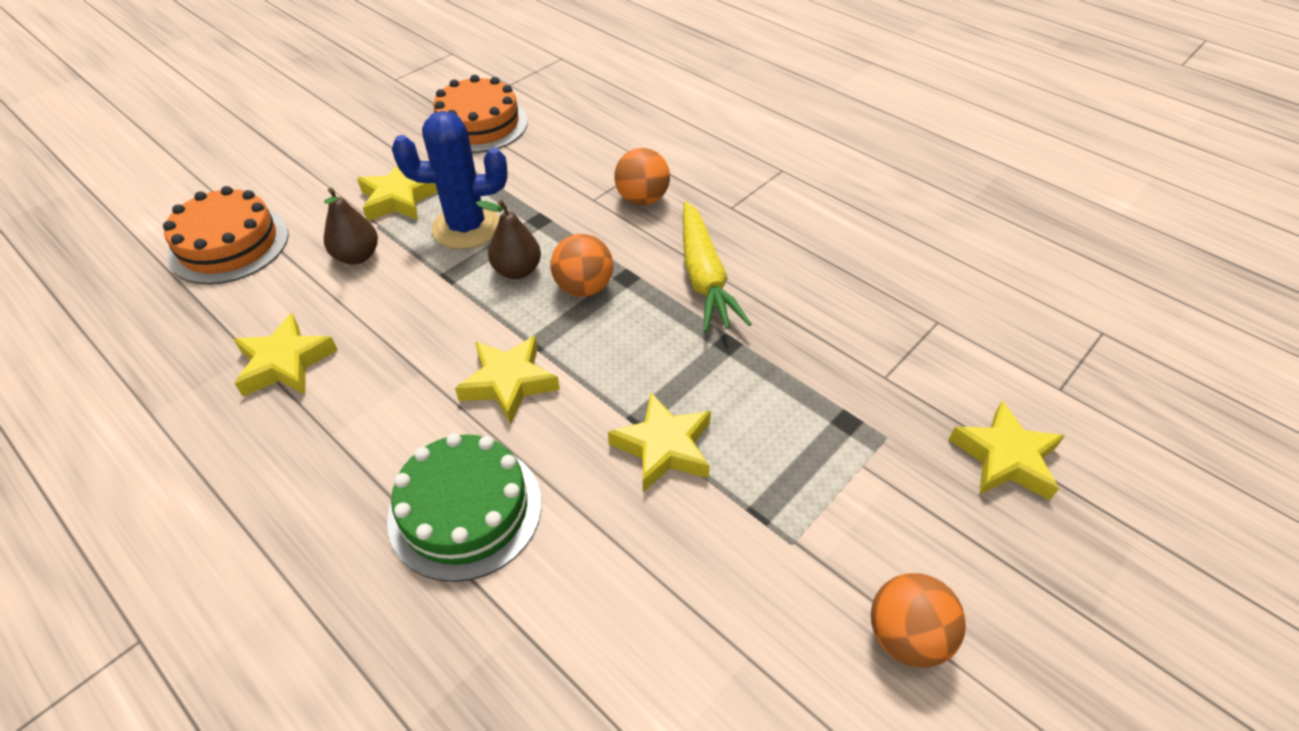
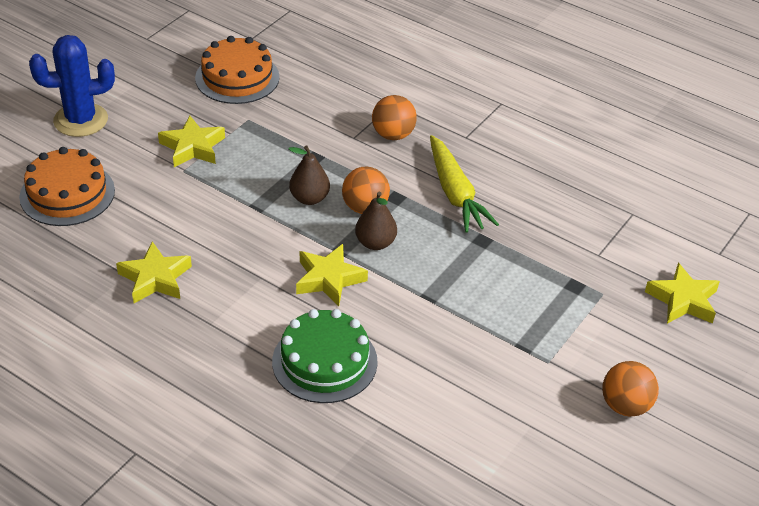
camera: 10 degrees left, 5 degrees down
(357, 256) = (177, 196): brown pear -> brown pear (375, 243)
(466, 227) = (257, 167): blue cactus -> blue cactus (81, 120)
(664, 447) = (451, 312): yellow star -> none

